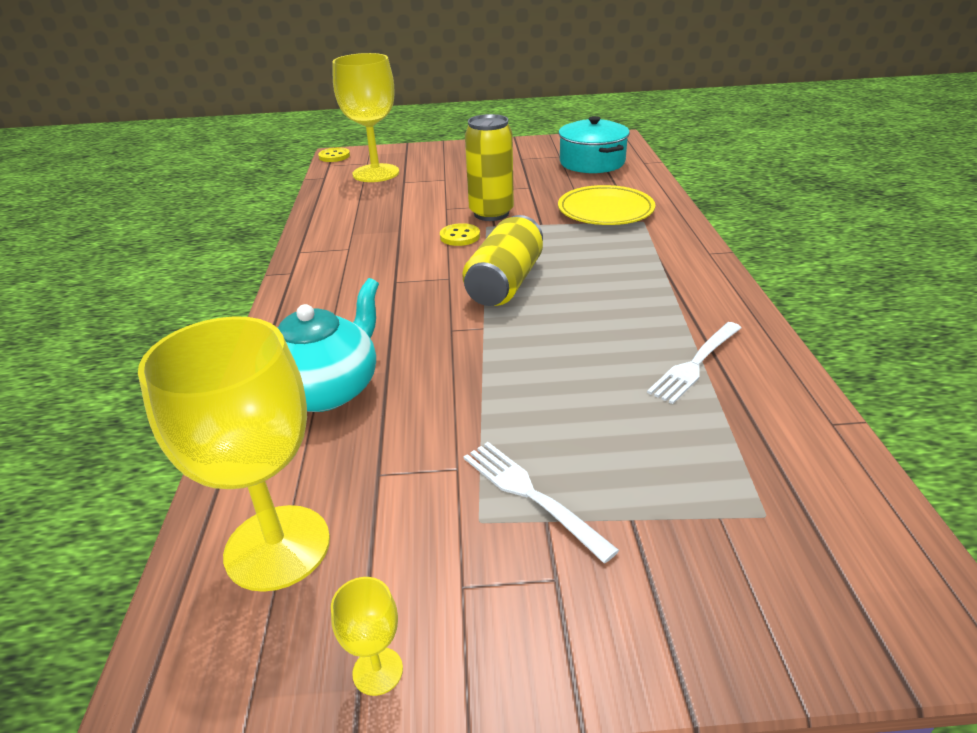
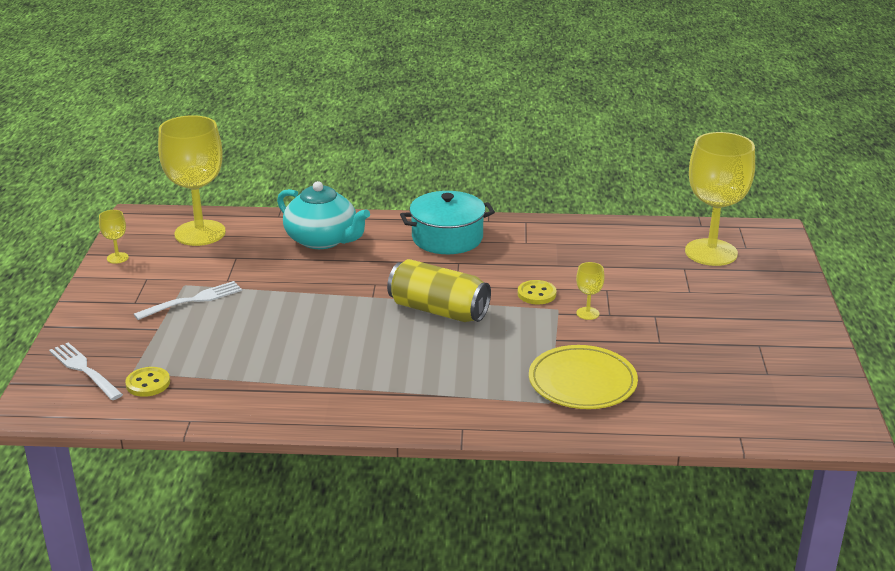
camera: 95 degrees right, 5 degrees down
(334, 156) = (767, 228): yellow button -> yellow button (148, 383)
(491, 213) = (587, 313): yellow can -> yellow goblet
(592, 162) = (741, 395): turquoise pot -> turquoise pot (447, 238)
(695, 364) = (284, 379): white fork -> white fork (84, 370)

